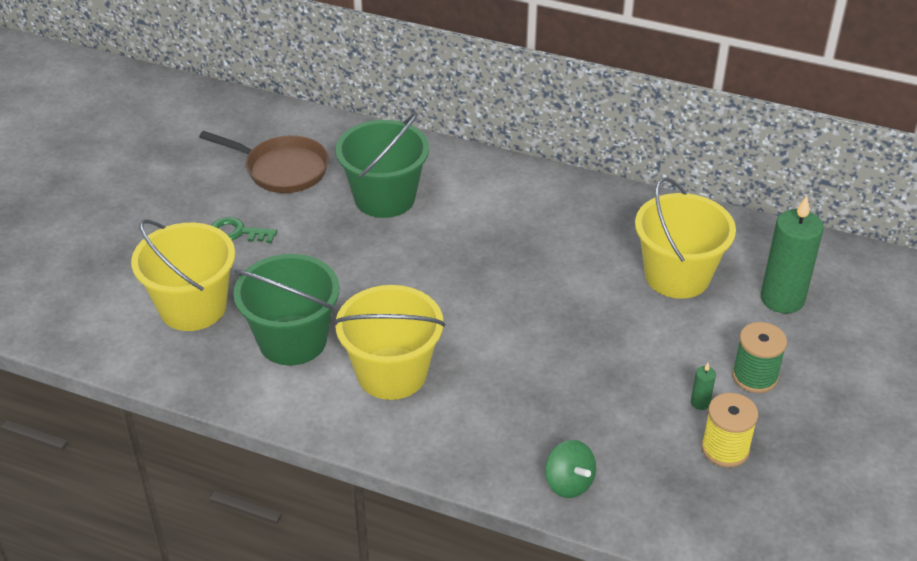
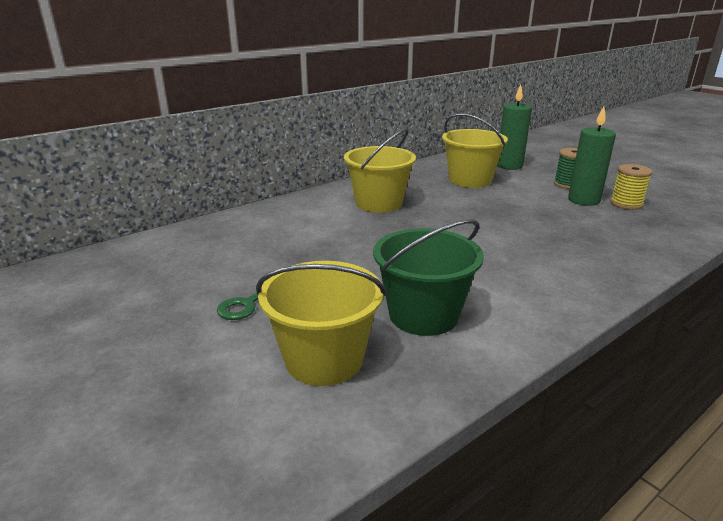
camera: 60 degrees left, 15 degrees down
(282, 169) = (195, 264): brown pan -> none
(384, 198) = (292, 235): green bucket -> none
(392, 373) = (498, 281): yellow bucket -> yellow bucket (379, 203)
(569, 483) = (646, 250): green spinning top -> none
(700, 403) = (583, 200): green candle -> green candle, size x2.44

